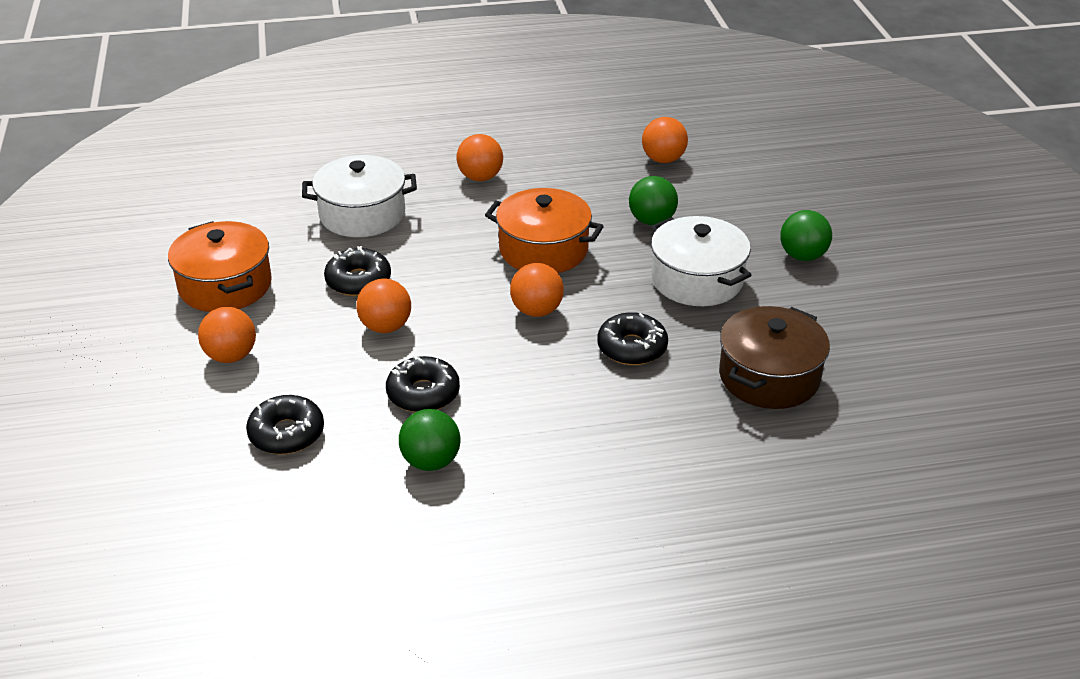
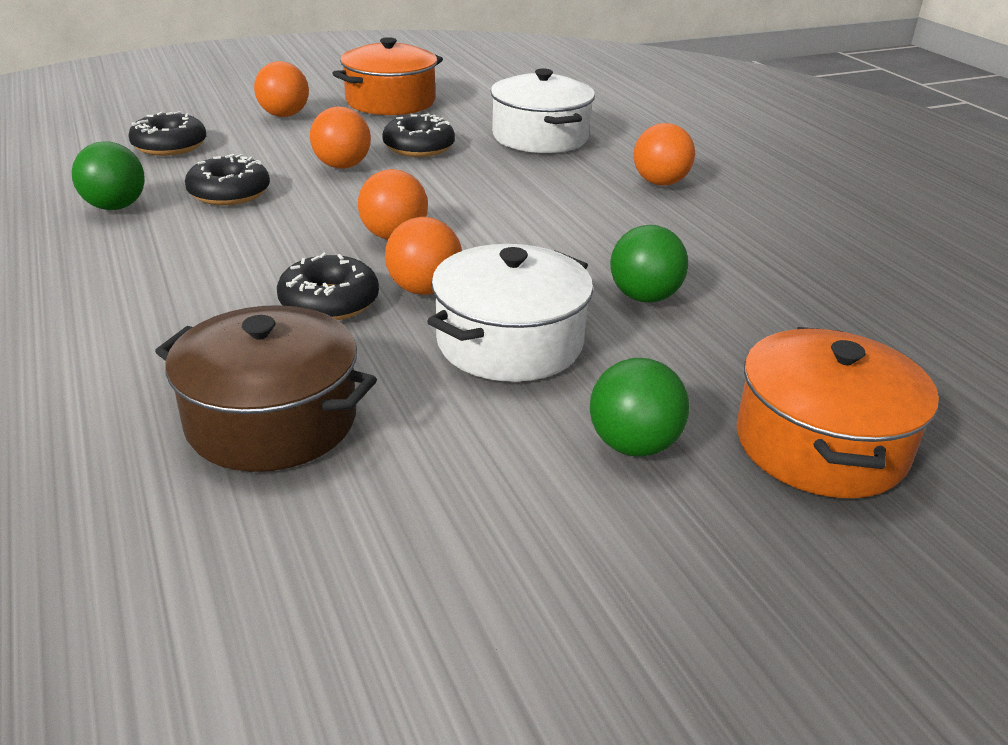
camera: 75 degrees right, 5 degrees down
(543, 250) = (526, 230): orange pot -> orange pot (820, 445)
(663, 159) = (821, 296): orange ball -> orange ball (424, 289)

